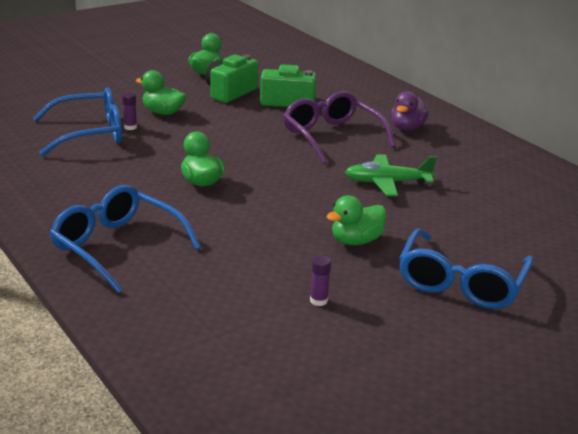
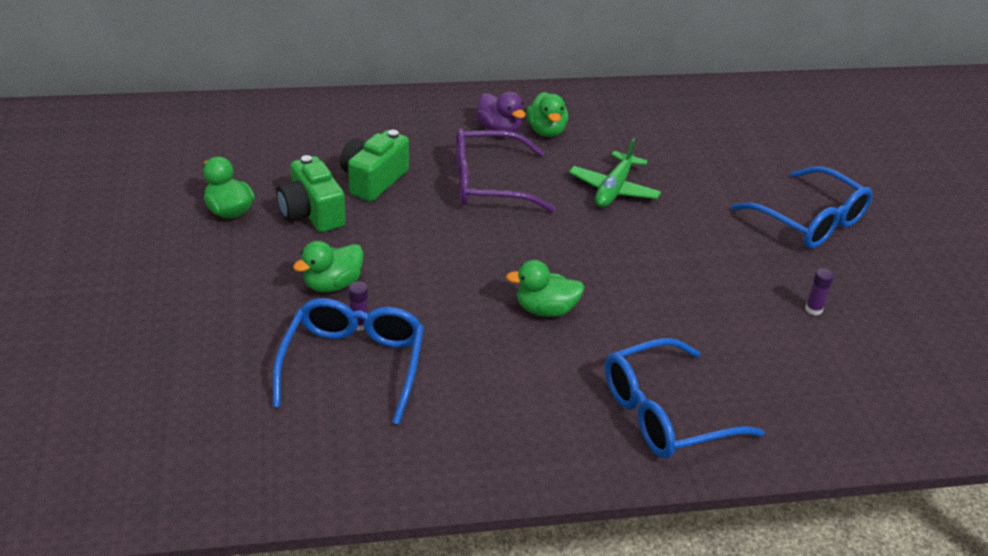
camera: 65 degrees left, 10 degrees up
(356, 241) = (719, 250): green duck -> green duck (546, 131)

